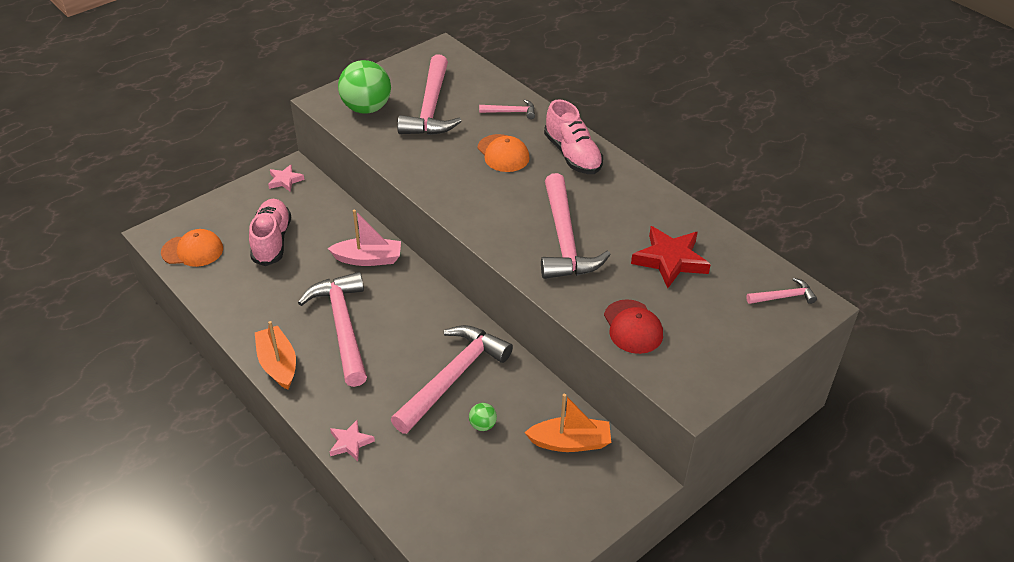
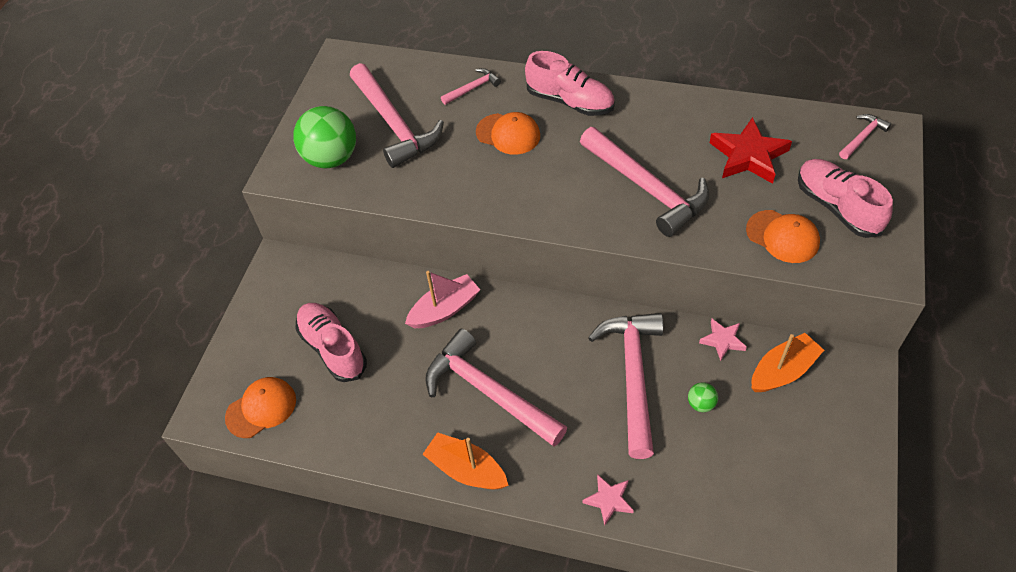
camera: 30 degrees left, 10 degrees up
(285, 180) = (282, 277): pink star -> pink star (722, 340)
(633, 327) = (782, 236): red cap -> orange cap
(701, 332) = (837, 207): none -> pink shoe

